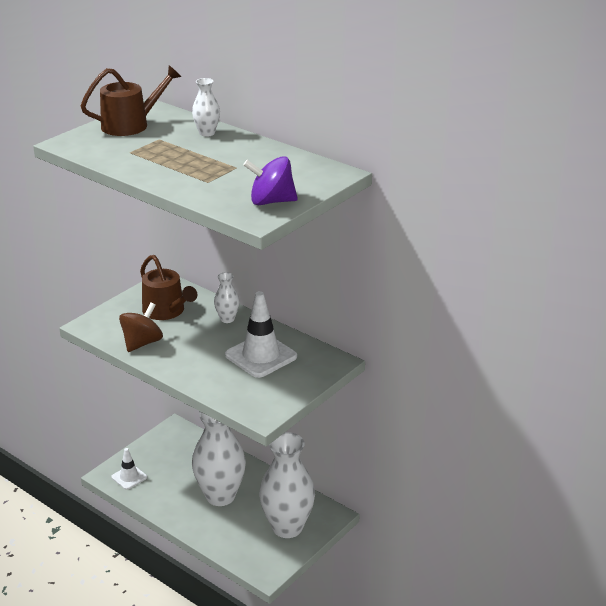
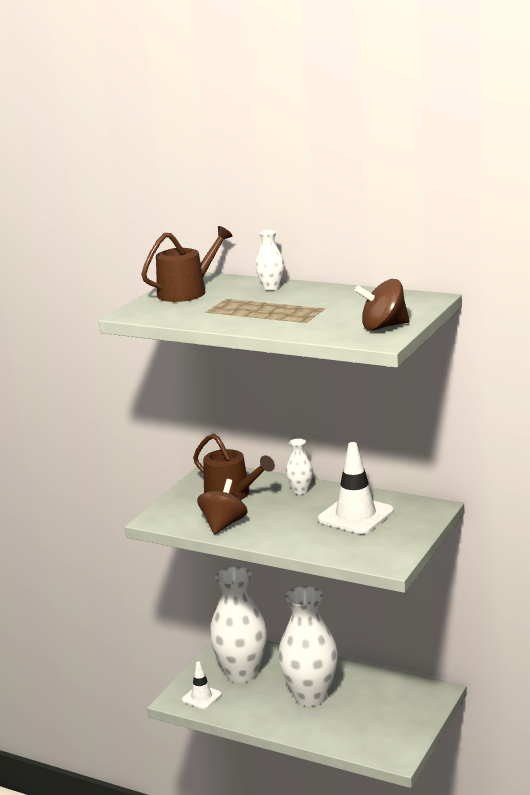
camera: 10 degrees left, 10 degrees down
(271, 201) = (383, 327): purple spinning top -> brown spinning top
(287, 527) = (397, 711): white vase -> white vase (241, 673)

